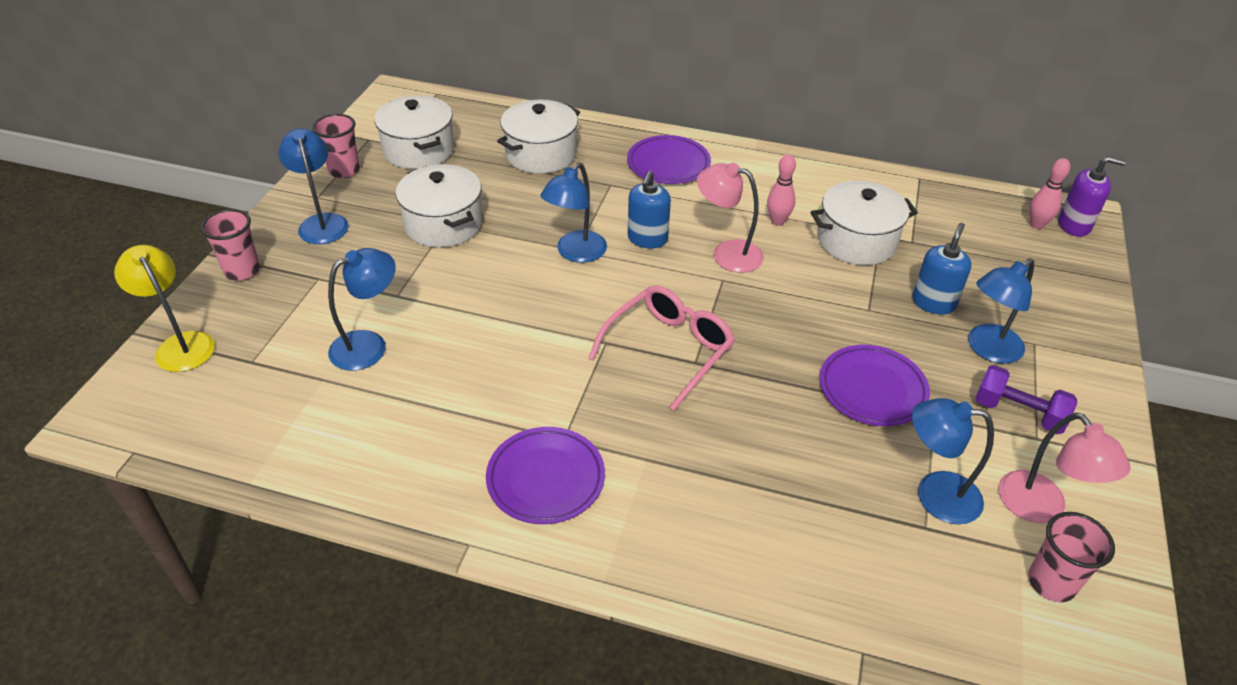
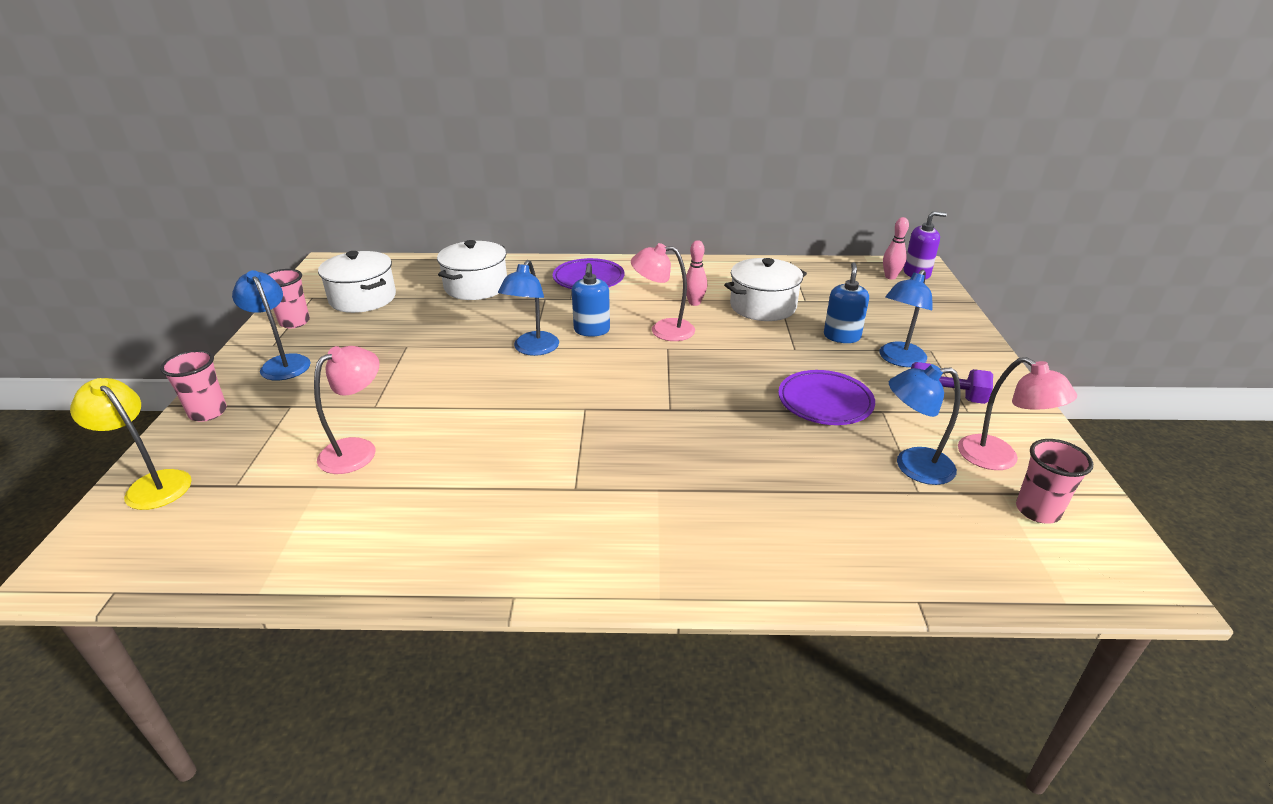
camera: 15 degrees left, 10 degrees down
(369, 345) = (357, 450): blue lamp -> pink lamp
(443, 224) = (403, 347): white pot -> none
(546, 479) = (570, 524): purple plate -> none
(668, 350) = (642, 405): pink glasses -> none

